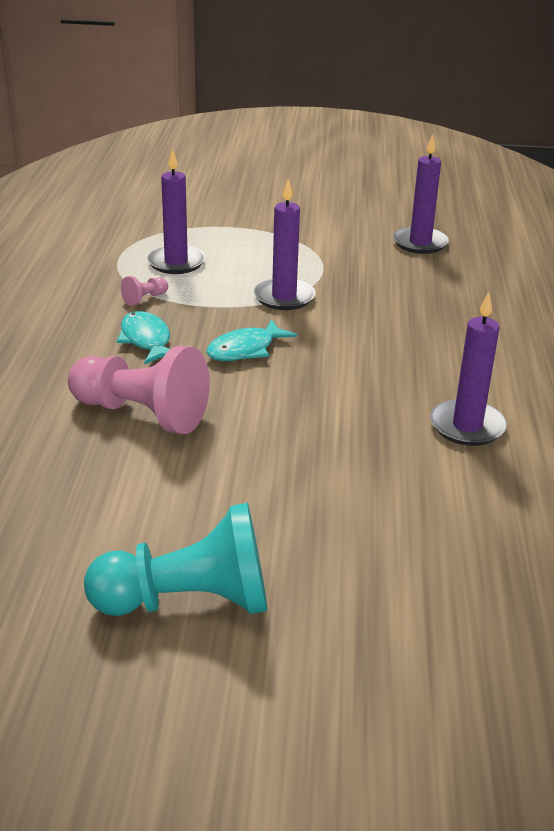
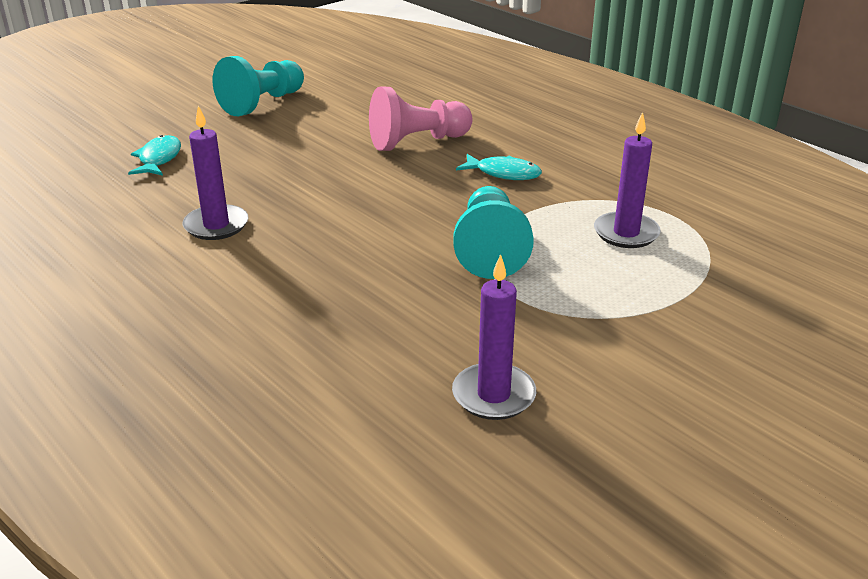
camera: 135 degrees right, 0 degrees up
(145, 299) = (571, 195): pink pawn -> none
(245, 350) = (435, 199): turquoise fish -> turquoise fish (159, 159)
(284, 297) = (490, 250): purple candle -> turquoise pawn

